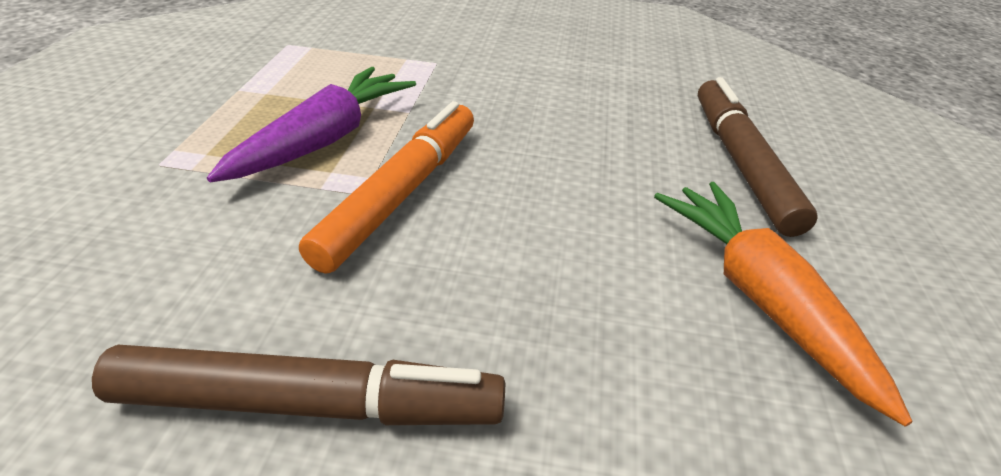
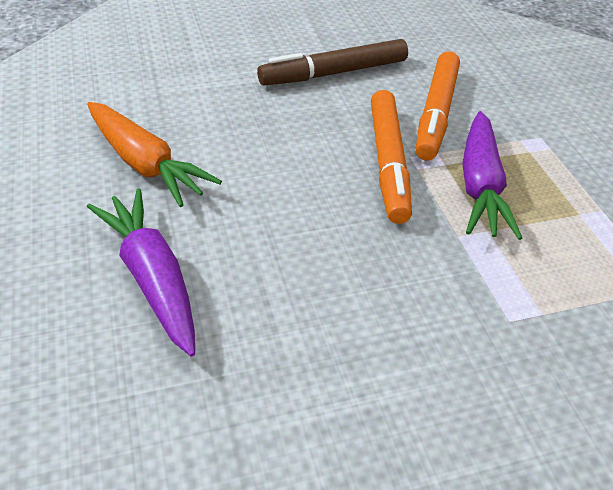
camera: 155 degrees right, 5 degrees up
(239, 241) = (436, 113): none -> orange marker
(740, 163) = (152, 278): brown marker -> purple carrot

